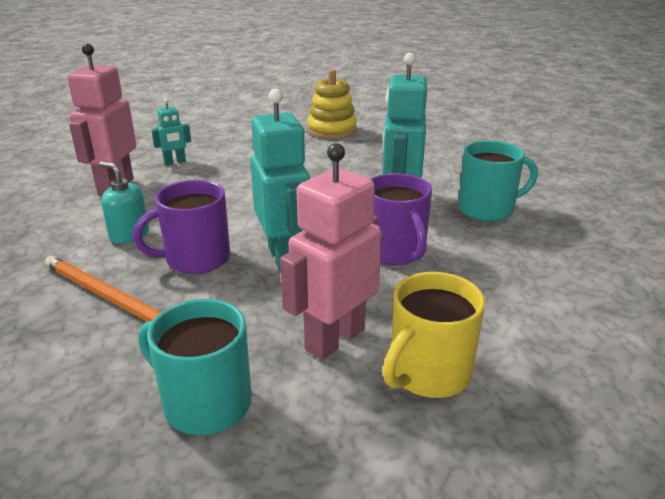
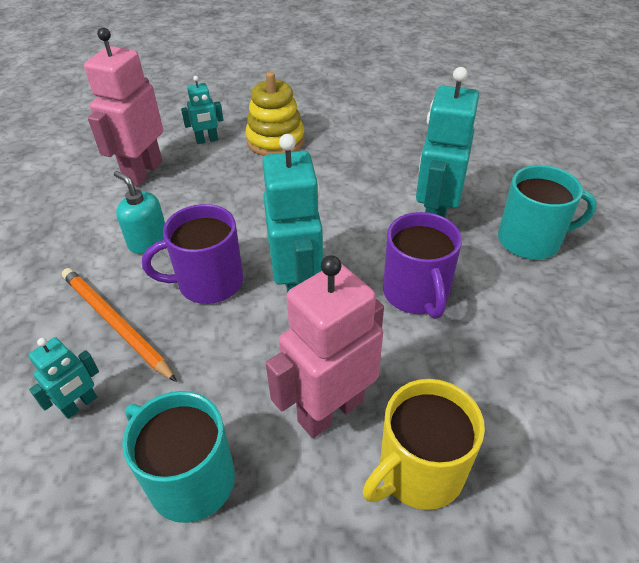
camera: 10 degrees right, 15 degrees up
(79, 359) = (80, 405): none -> turquoise robot
(332, 130) = (379, 103): yellow stacking toy -> yellow stacking toy (275, 140)

